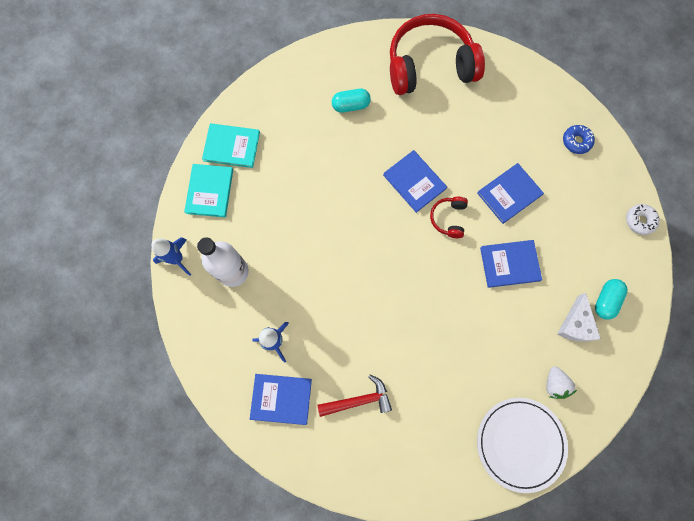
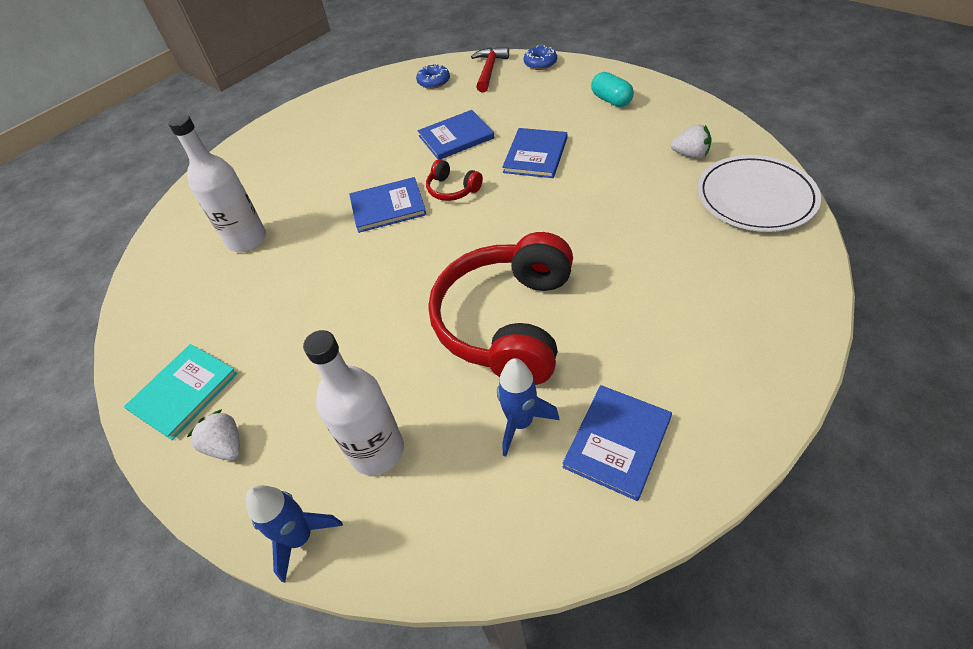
camera: 60 degrees left, 25 degrees down
(209, 191) = (226, 446): turquoise book -> white strawberry
(351, 105) = (247, 239): turquoise capsule -> white bottle
(359, 400) = (652, 340): red hammer -> red hammer (489, 70)
(429, 65) = (264, 160): red headphones -> red headphones (507, 322)
(509, 194) = (456, 137): blue book -> blue book turned 75 degrees clockwise
(575, 324) = (628, 125): white cheese -> none
(639, 221) = (540, 63): white donut -> blue donut

